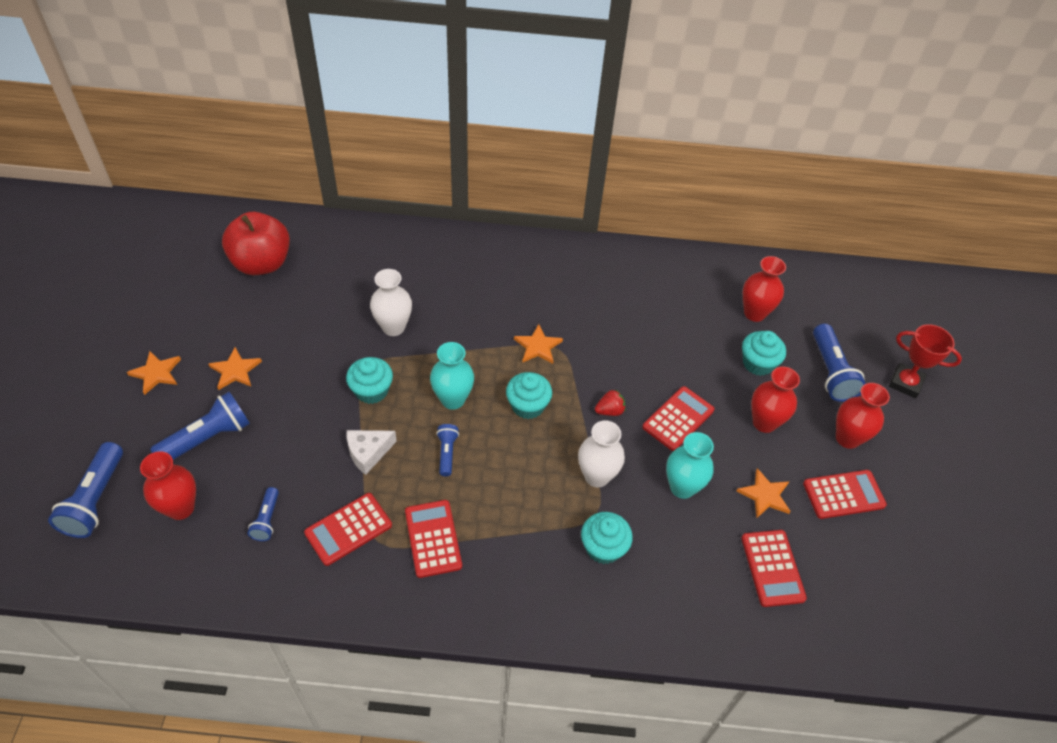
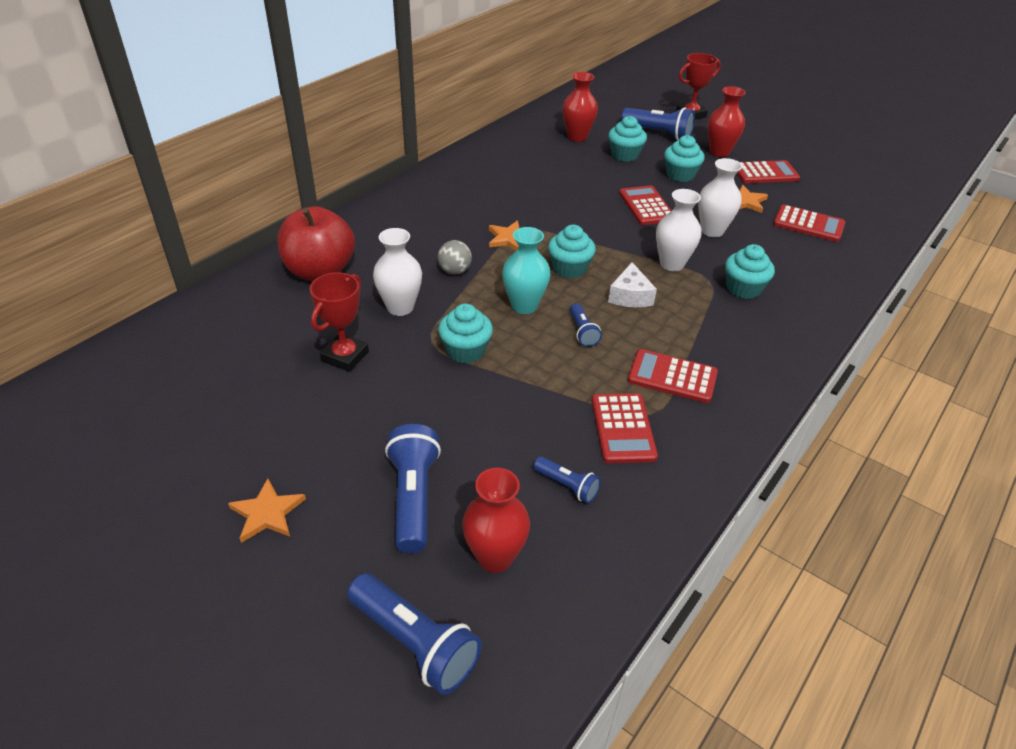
camera: 55 degrees left, 10 degrees down
(235, 371) = (337, 440): orange star -> none
(262, 263) = (202, 364): red apple -> red apple (320, 271)
(318, 328) = (345, 356): none -> red trophy
(368, 453) = (540, 381): white cheese -> white cheese (630, 296)
(447, 453) = (582, 332): blue flashlight -> blue flashlight turned 135 degrees counterclockwise
(463, 335) = (455, 271): none -> grey ball
(609, 411) = (611, 232): red strawberry -> none
(682, 487) = (712, 231): turquoise vase -> white vase
(764, 422) = (680, 175): red vase -> turquoise cupcake
(843, 494) = (765, 173): red calculator -> red calculator turned 60 degrees clockwise

